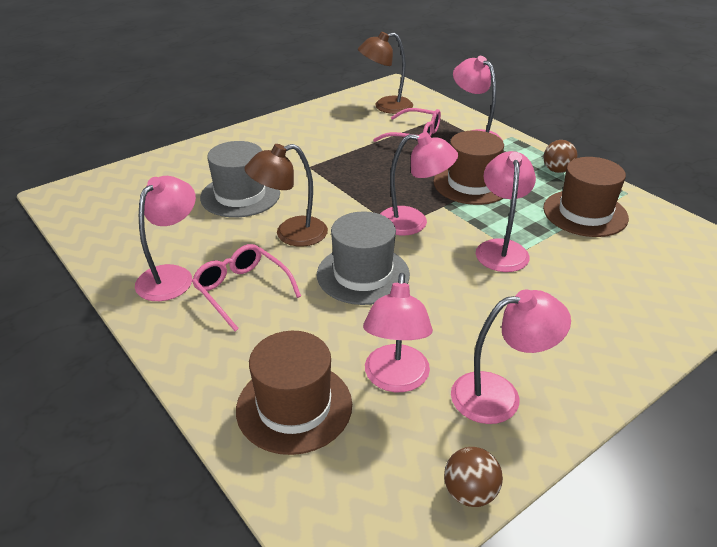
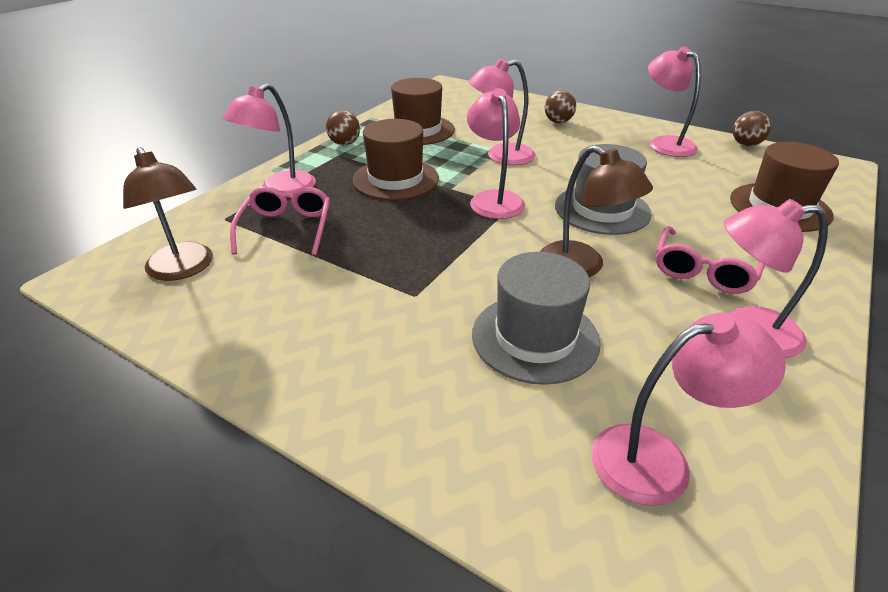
camera: 110 degrees left, 0 degrees up
(395, 379) = (700, 176): pink lamp -> pink lamp (659, 459)
(597, 322) = (558, 122): none -> brown ball

